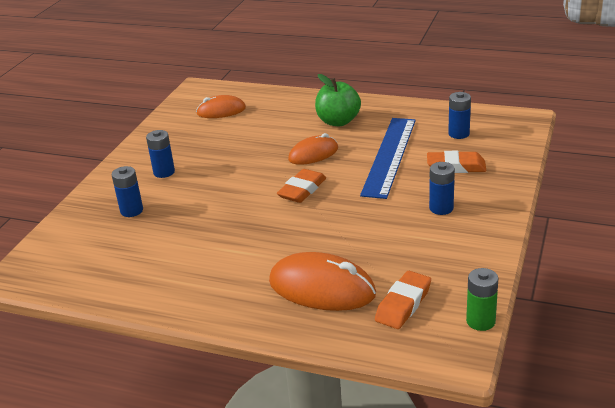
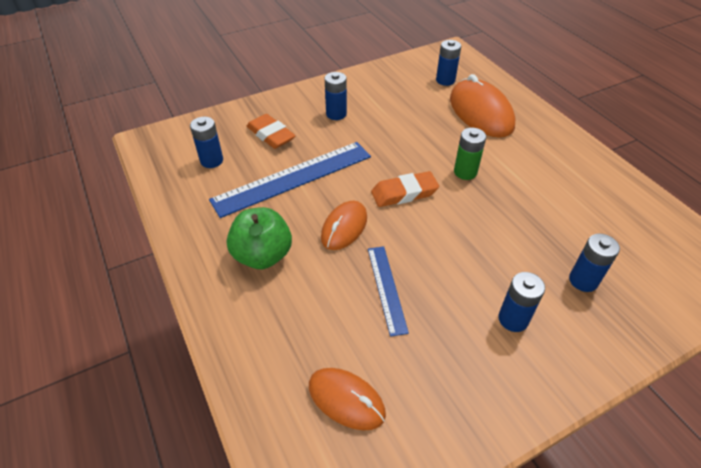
camera: 140 degrees left, 15 degrees up
(250, 146) = (386, 288): none -> blue ruler
(313, 154) = (344, 227): orange mouse -> orange mouse turned 75 degrees counterclockwise
(403, 304) = (445, 80): orange eraser -> blue battery
(480, 321) = (419, 54): green battery -> green battery (465, 172)

